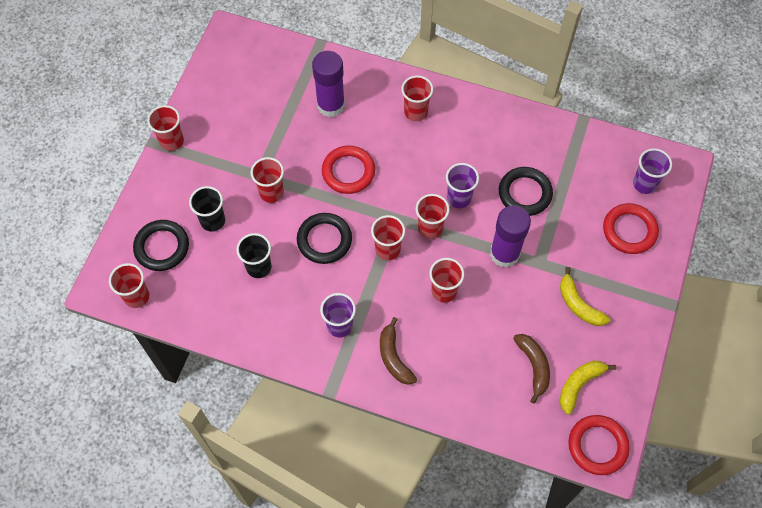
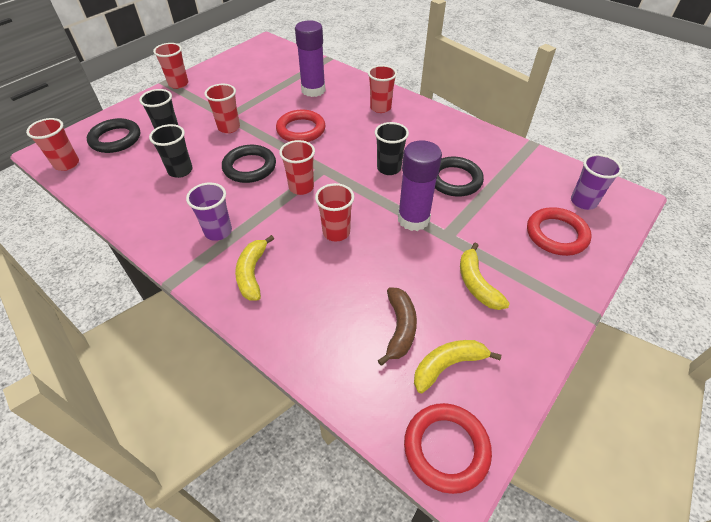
camera: 20 degrees right, 15 degrees down
(394, 357) = (252, 273): brown banana -> yellow banana
(430, 228) = (350, 182): red cup -> none
(459, 198) = (389, 168): purple cup -> black cup

